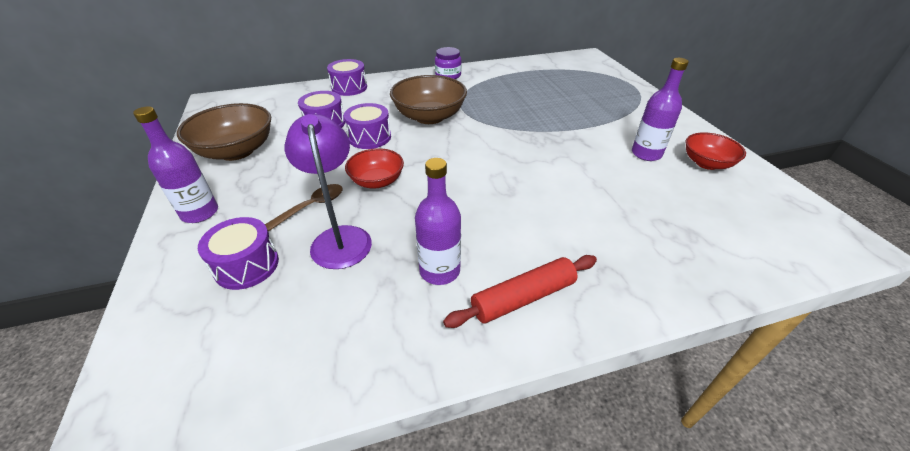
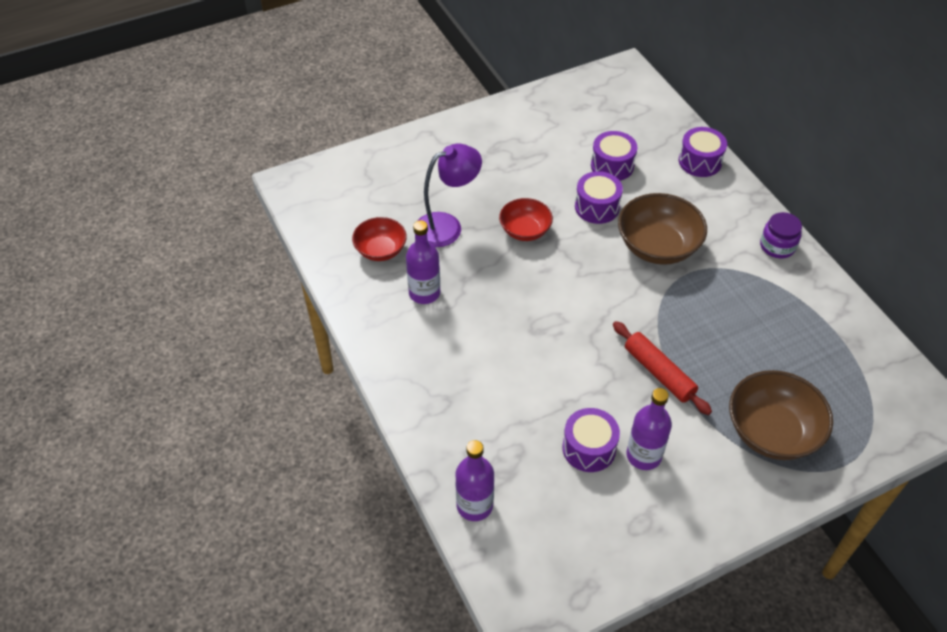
camera: 80 degrees right, 10 degrees up
(200, 213) = (456, 137): purple bottle -> purple bottle (474, 505)
(236, 151) = (543, 123): brown bowl -> brown bowl (772, 432)
(246, 265) = (409, 185): purple drum -> purple drum (589, 448)
(311, 207) = (478, 198): brown spoon -> none
(523, 297) = (407, 346): red rolling pin -> red rolling pin (659, 372)
(706, 163) = (642, 516): red bowl -> red bowl (380, 250)

